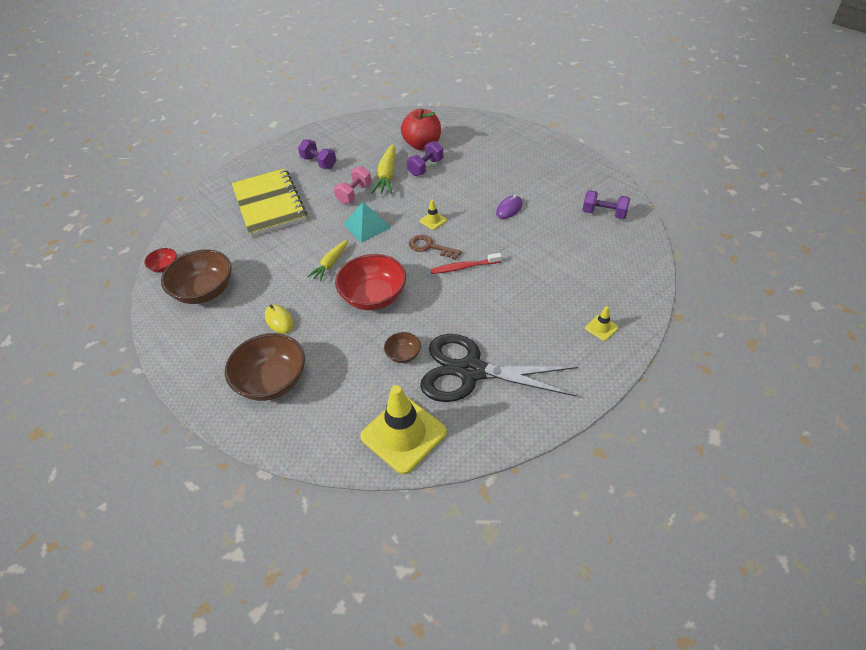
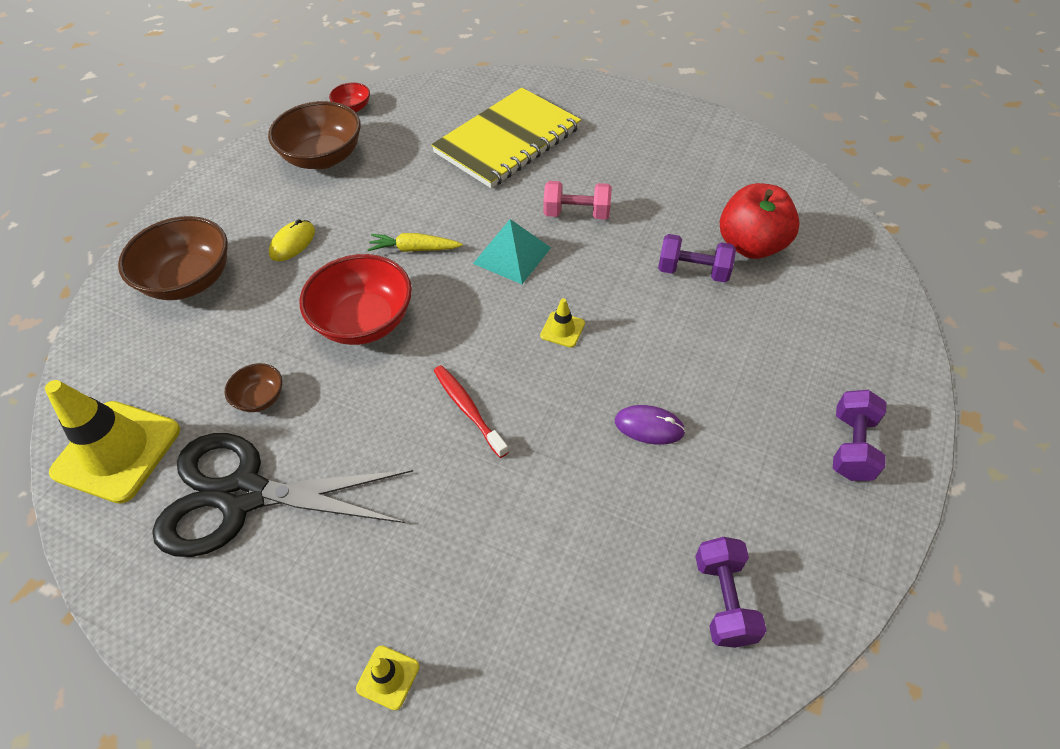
camera: 65 degrees right, 5 degrees up
(319, 163) = (625, 149): purple dumbbell -> purple dumbbell (851, 446)
(387, 176) = (641, 233): yellow carrot -> none
(430, 247) = (497, 348): brown key -> none
(471, 371) = (243, 495): black scissors -> black scissors turned 75 degrees counterclockwise

